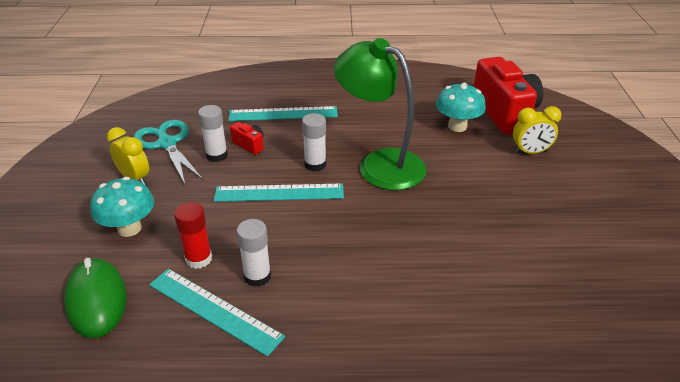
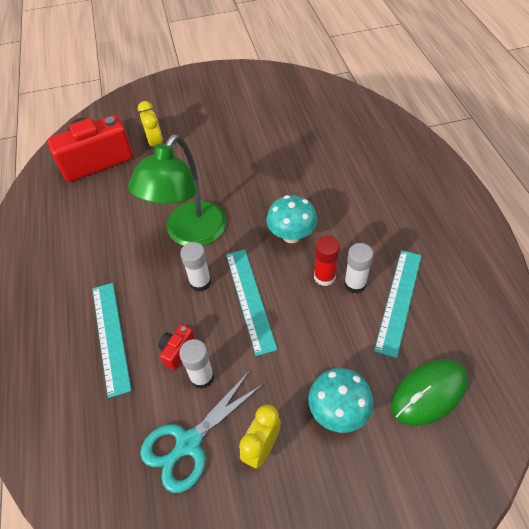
camera: 100 degrees left, 15 degrees up
(199, 259) = (353, 333): red glue stick -> red glue stick (324, 277)
(457, 126) = (121, 189): turquoise mushroom -> turquoise mushroom (291, 235)

